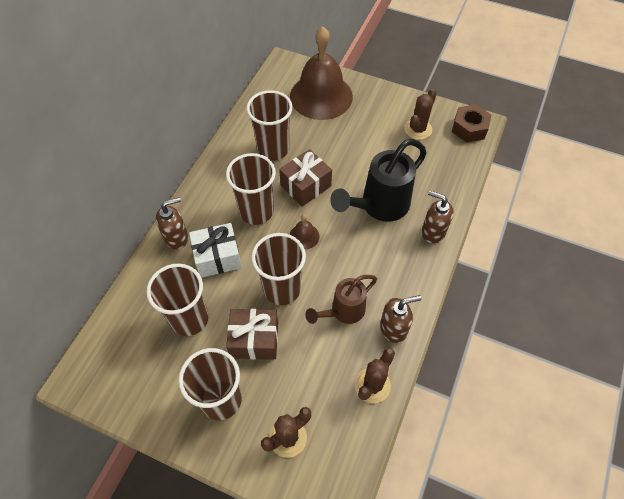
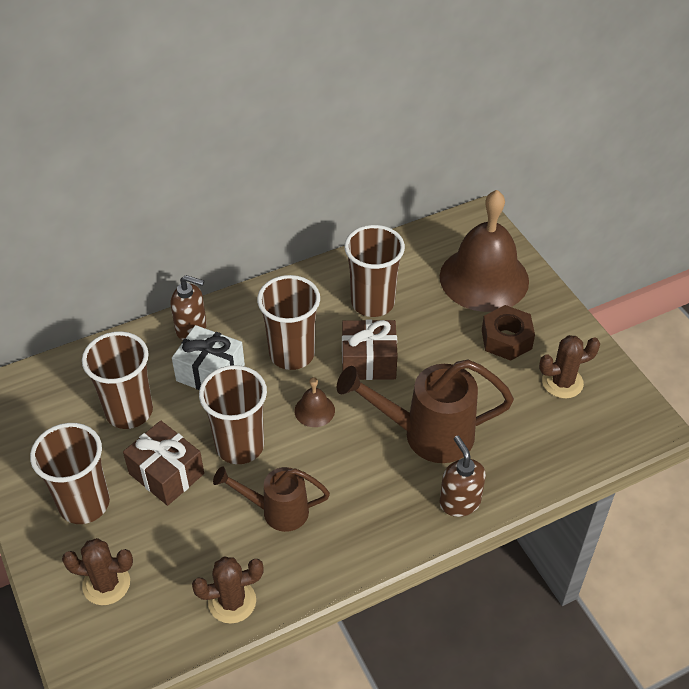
camera: 40 degrees right, 10 degrees down
(379, 206) = (426, 434): black watering can -> brown watering can
(393, 328) = (310, 566): brown soap dispenser -> none
(469, 128) = (630, 421): brown nut -> brown nut (506, 339)

